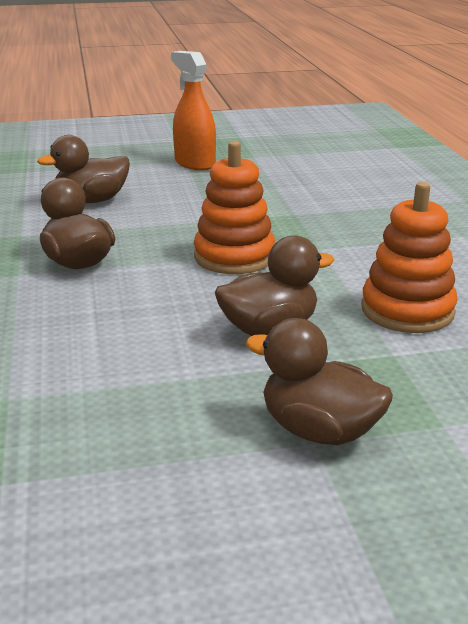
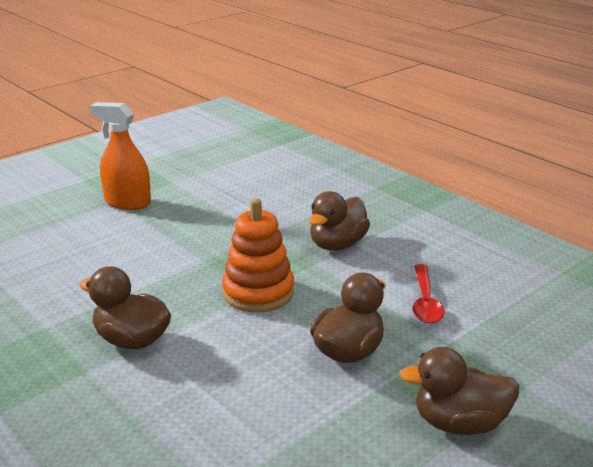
camera: 30 degrees left, 0 degrees up
(92, 201) = (74, 270): brown duck -> brown duck (337, 244)
(407, 310) = (425, 302): orange stacking toy -> red spoon

